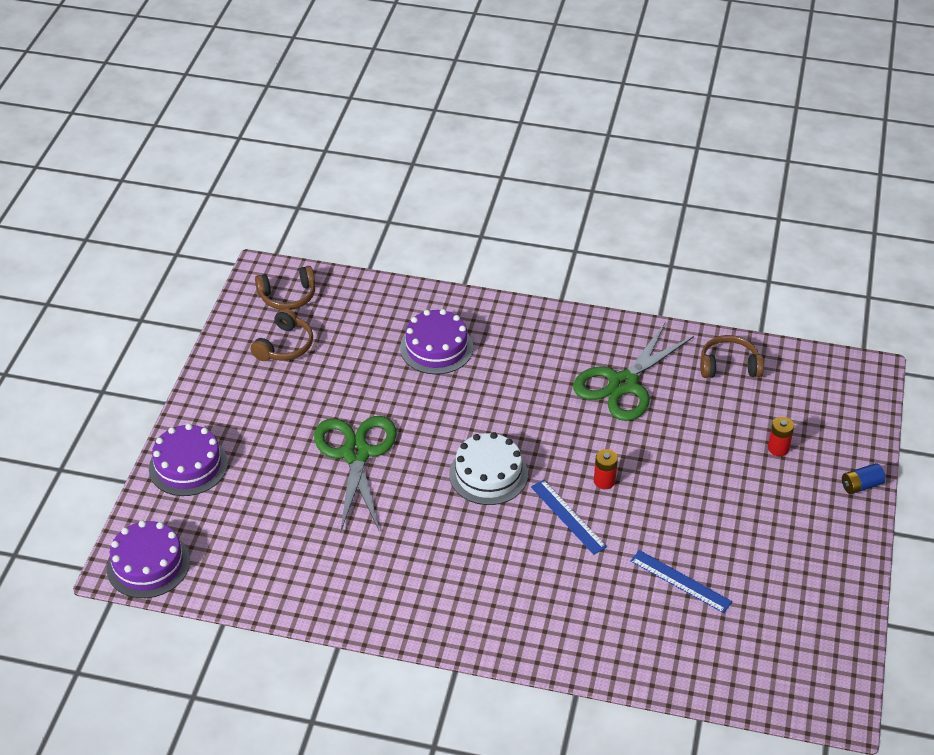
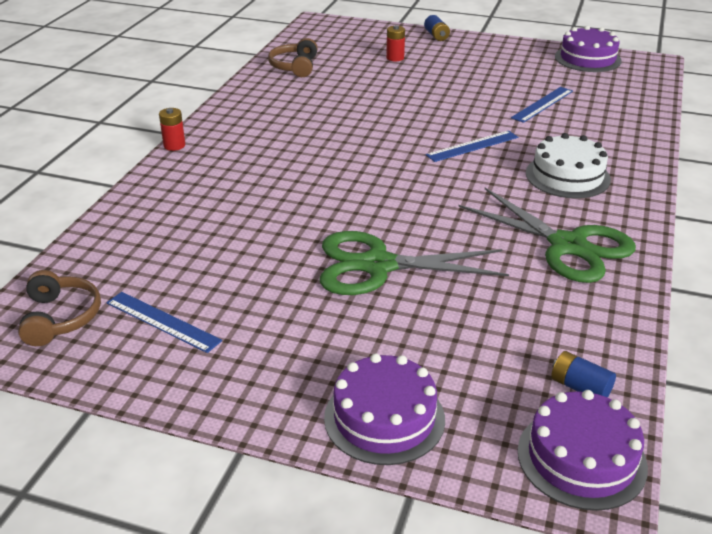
camera: 85 degrees left, 10 degrees down
(214, 570) = (580, 387): none -> blue battery
(284, 345) = (162, 321): brown headphones -> blue ruler
(436, 348) = (215, 205): purple cake -> purple cake (587, 58)
(488, 474) = (416, 183): white cake -> white cake (567, 176)
(604, 481) = (428, 127): red battery -> red battery (174, 145)
(623, 384) = (304, 110): green scissors -> green scissors (567, 246)

